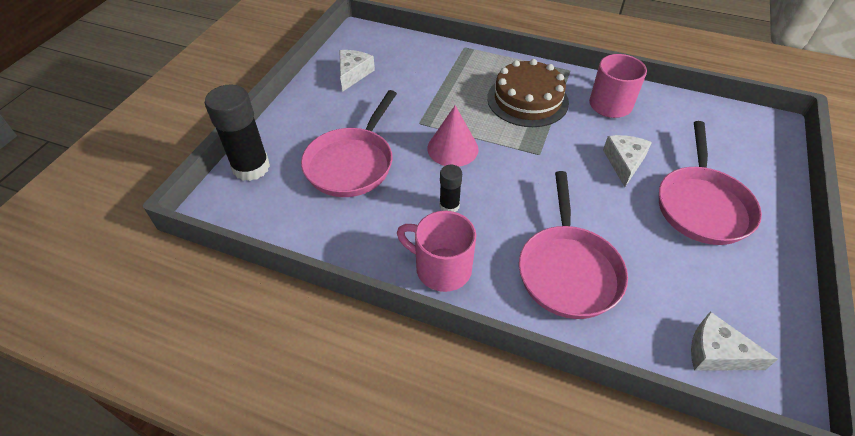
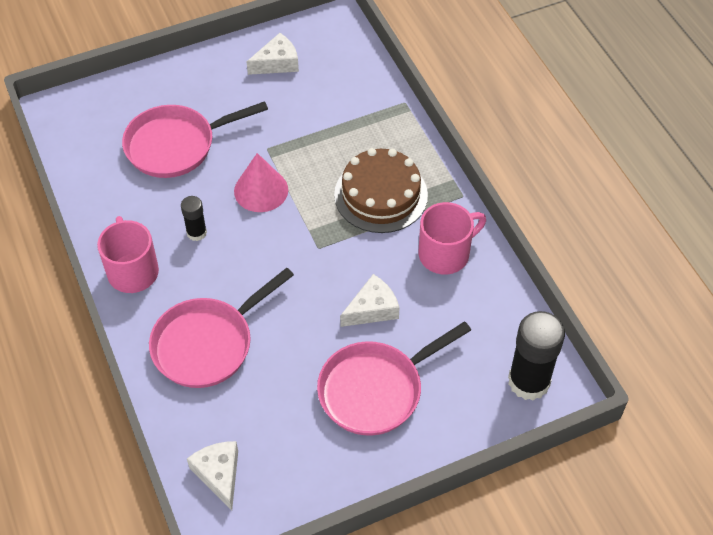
camera: 45 degrees right, 5 degrees up
(251, 167) = (109, 95): black glue stick -> black glue stick (529, 381)

